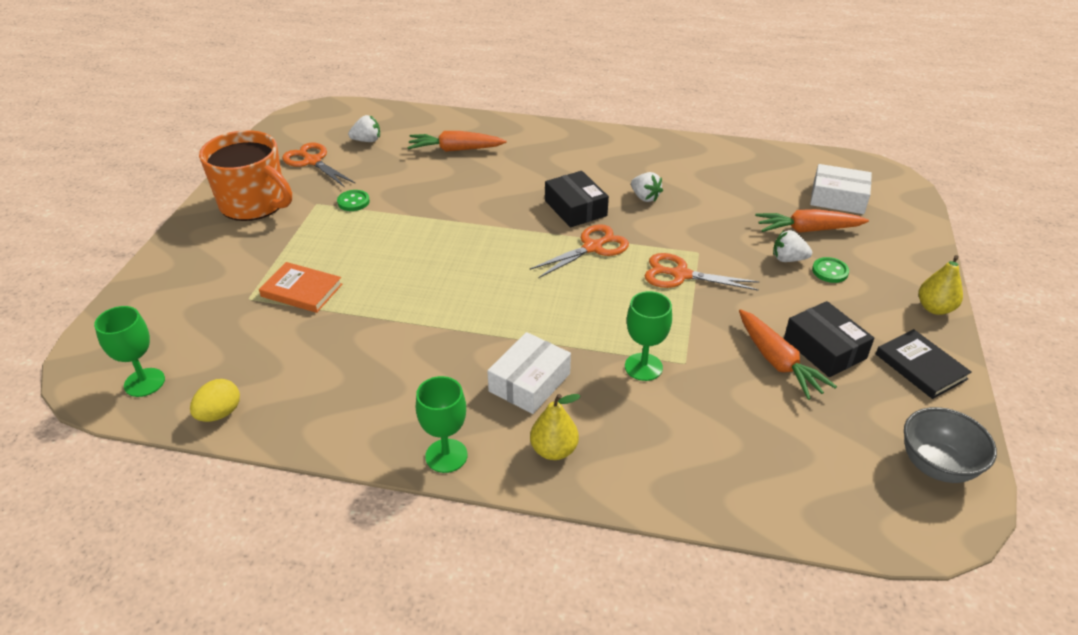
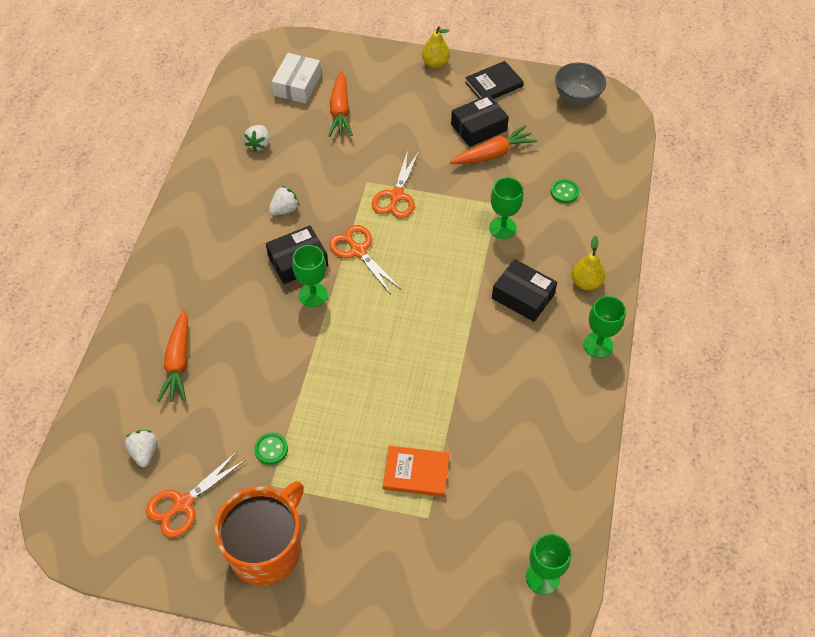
camera: 90 degrees left, 15 degrees up
(220, 413) = (573, 506): yellow egg -> none
(301, 290) = (416, 473): orange book -> orange book turned 75 degrees clockwise
(529, 382) = (523, 296): white box -> black box
(531, 219) = (313, 295): none -> green goblet
(788, 259) = (378, 129): white strawberry -> white strawberry (259, 144)
(830, 271) = (393, 108): green button -> green button (564, 192)

